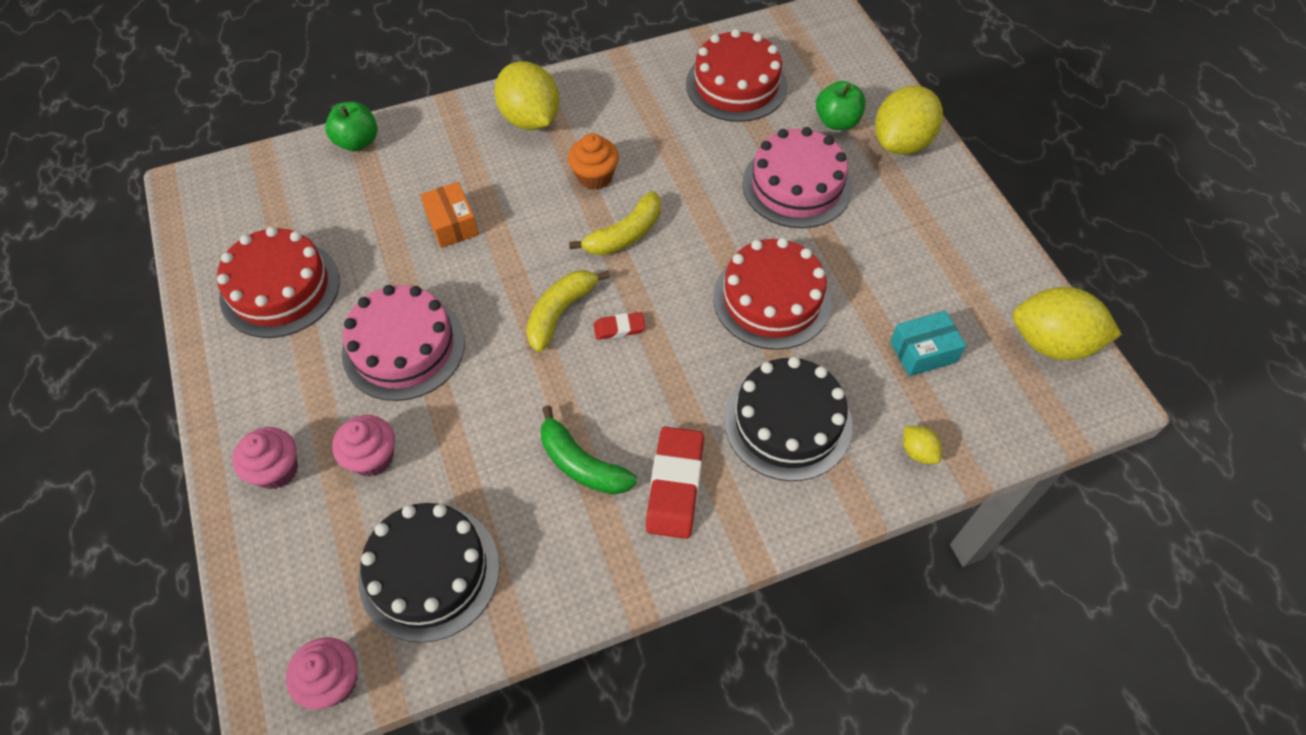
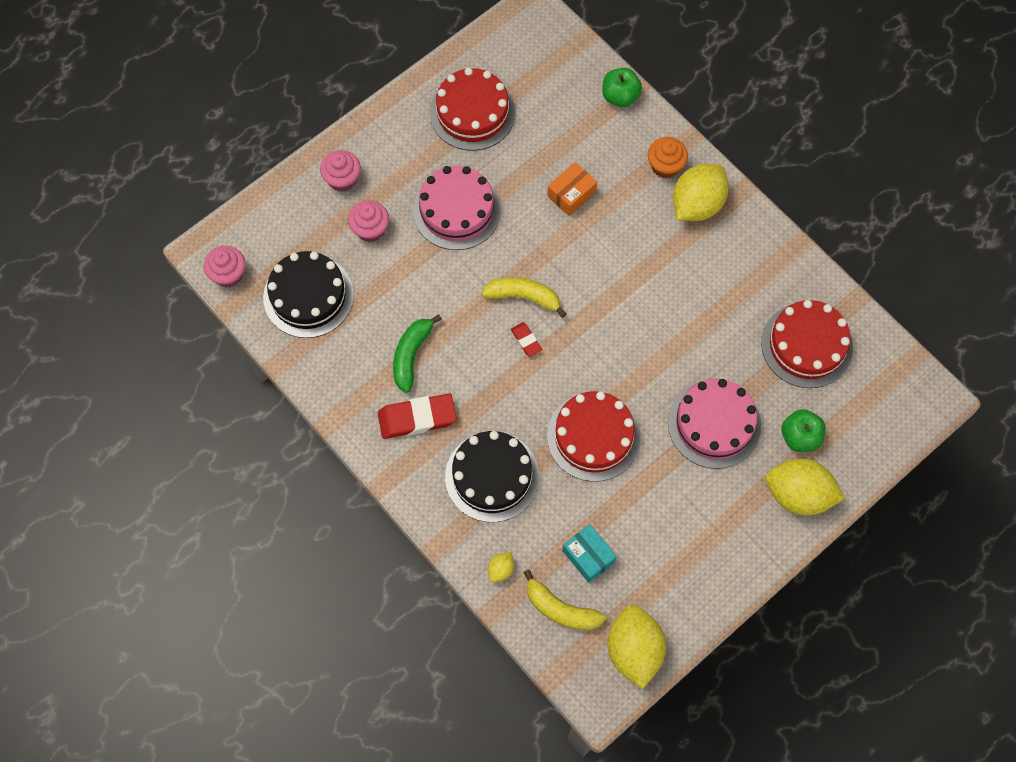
camera: 70 degrees right, 10 degrees up
(595, 176) = (658, 273): orange cupcake -> orange cupcake (665, 166)
(625, 235) = (611, 315): yellow banana -> yellow banana (561, 609)

